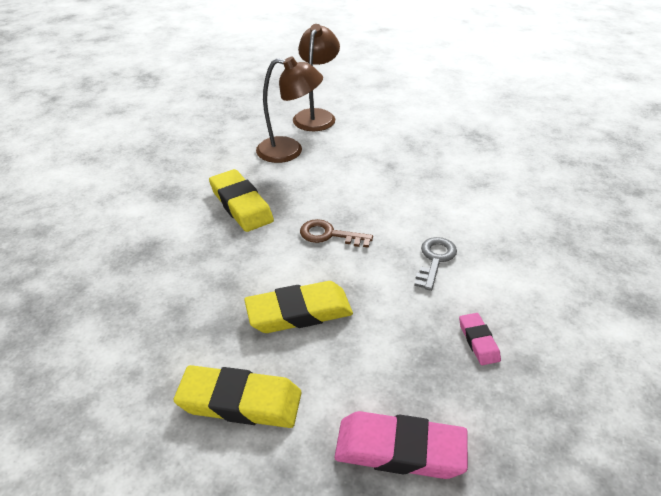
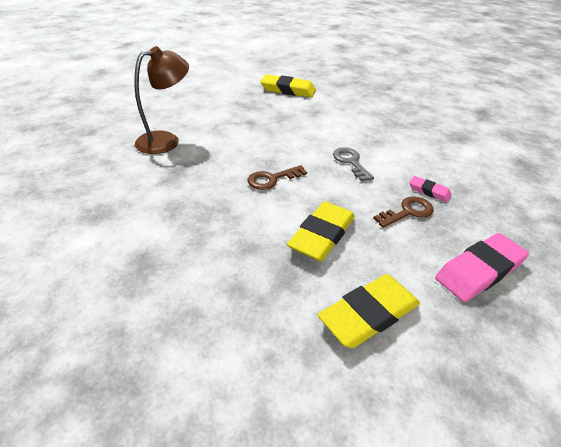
camera: 45 degrees left, 0 degrees up
(241, 205) = (180, 191): yellow eraser -> yellow eraser (288, 90)
(316, 116) = (154, 111): brown lamp -> none
(416, 345) = (407, 212): none -> brown key

